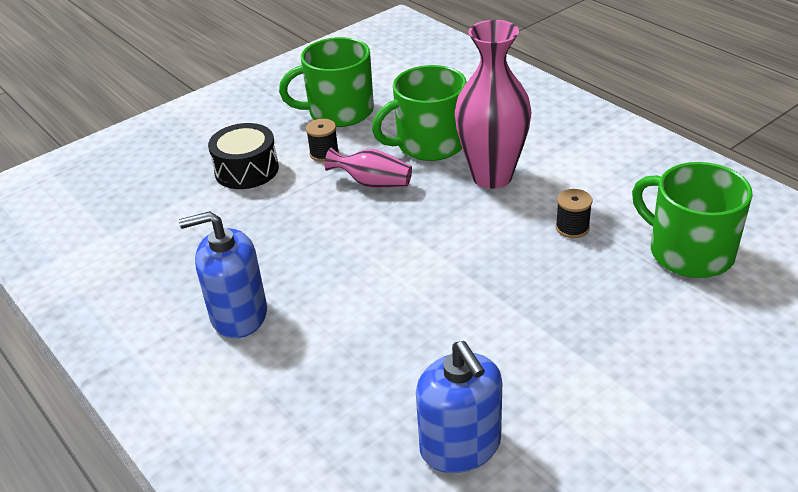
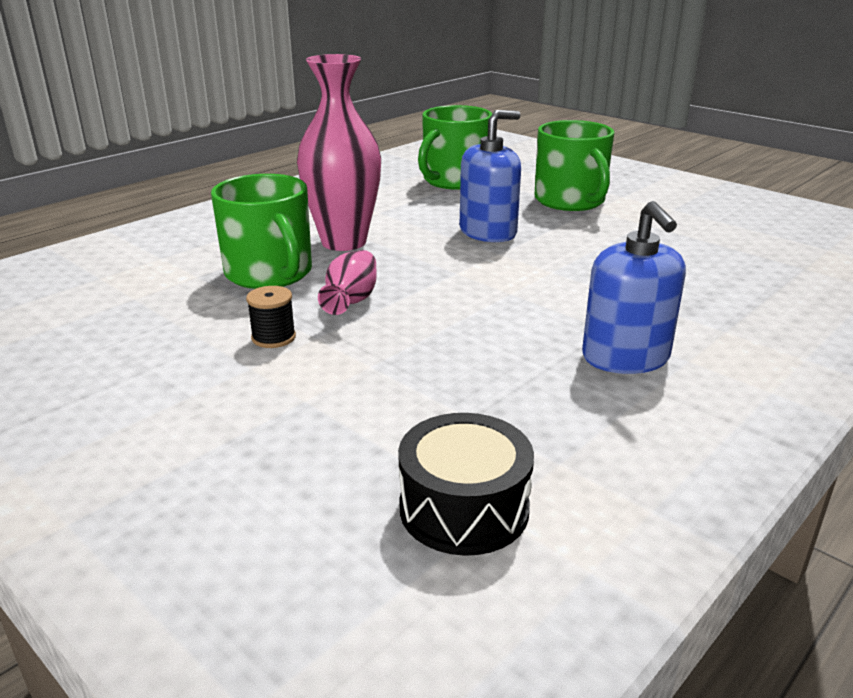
camera: 100 degrees left, 10 degrees down
(246, 170) = (306, 396): black drum -> black drum (464, 508)
(339, 112) = (158, 336): green mug -> green mug (570, 201)
(460, 446) = (712, 245): blue soap dispenser -> blue soap dispenser (488, 232)
(572, 228) = (428, 212): black spool -> none

